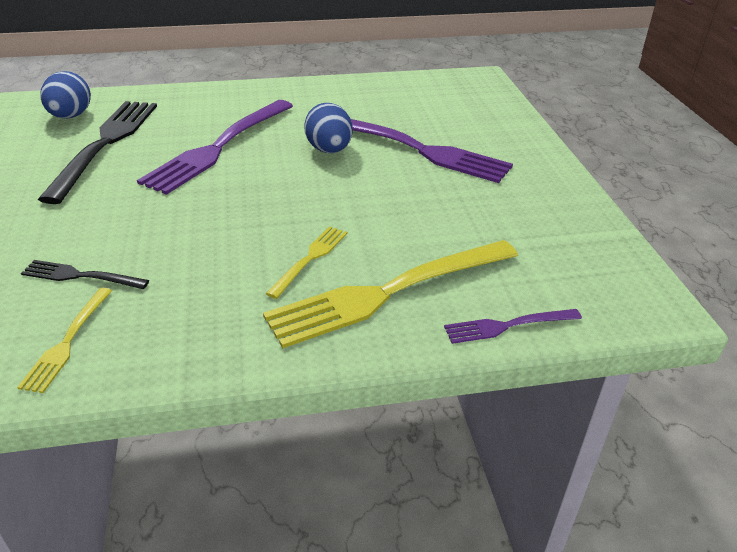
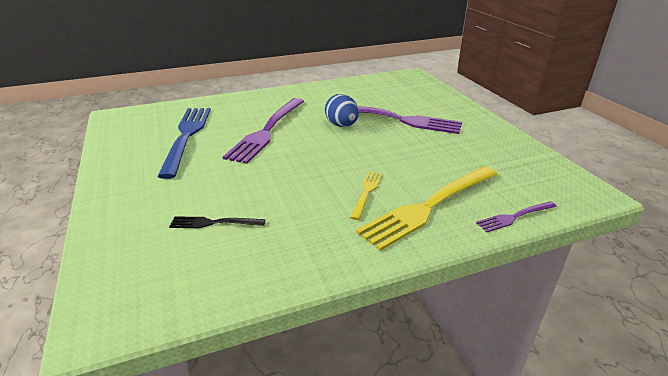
camera: 10 degrees left, 5 degrees down
(67, 342) = (227, 268): yellow fork -> none
(71, 116) = (152, 121): blue egg -> none
(106, 143) = (187, 136): black fork -> blue fork

